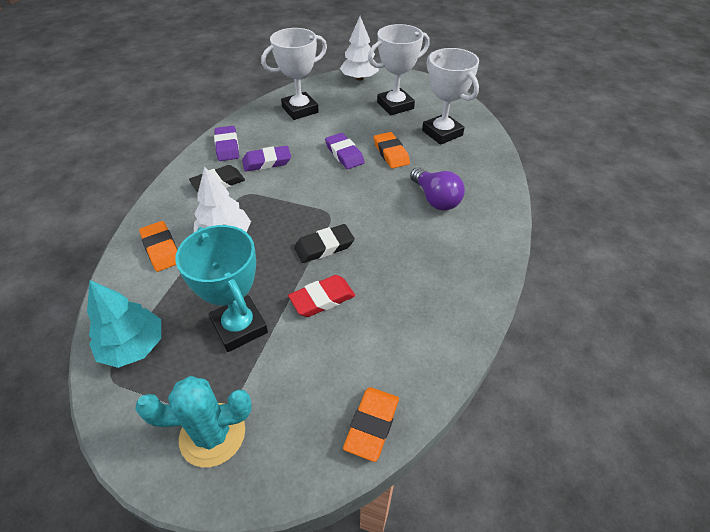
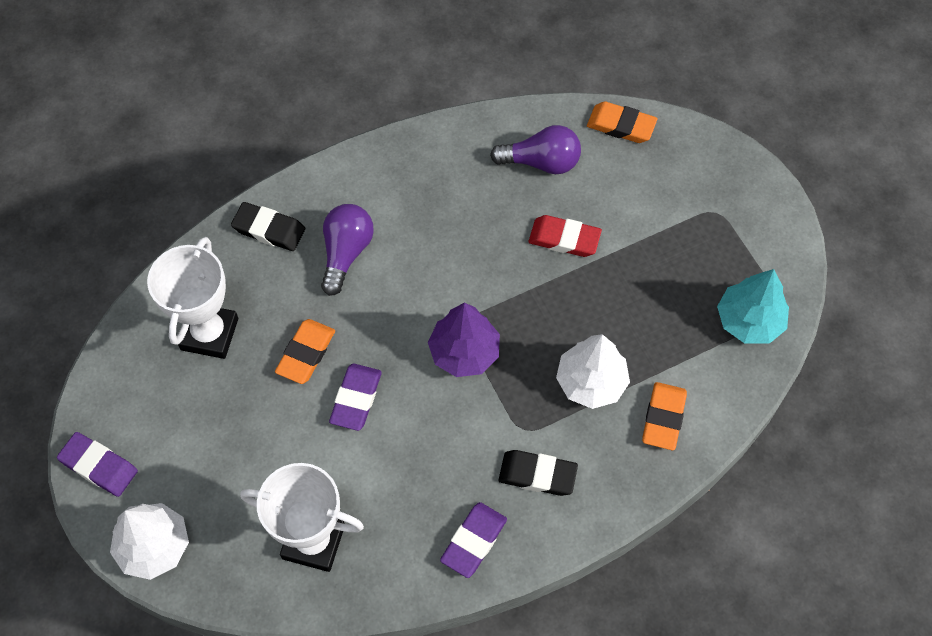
camera: 135 degrees left, 15 degrees up
(212, 434) = (731, 202): turquoise cactus -> none
(239, 327) = (652, 269): turquoise trophy -> none
(267, 162) = (453, 465): purple eraser -> purple eraser (99, 466)
(314, 202) = (464, 352): none -> purple tree
(324, 246) = (510, 289): black eraser -> black eraser (269, 229)
(372, 425) = (621, 125): orange eraser -> orange eraser turned 45 degrees clockwise
(395, 106) = (191, 435): white trophy -> none
(396, 338) = (541, 162): none -> purple light bulb

